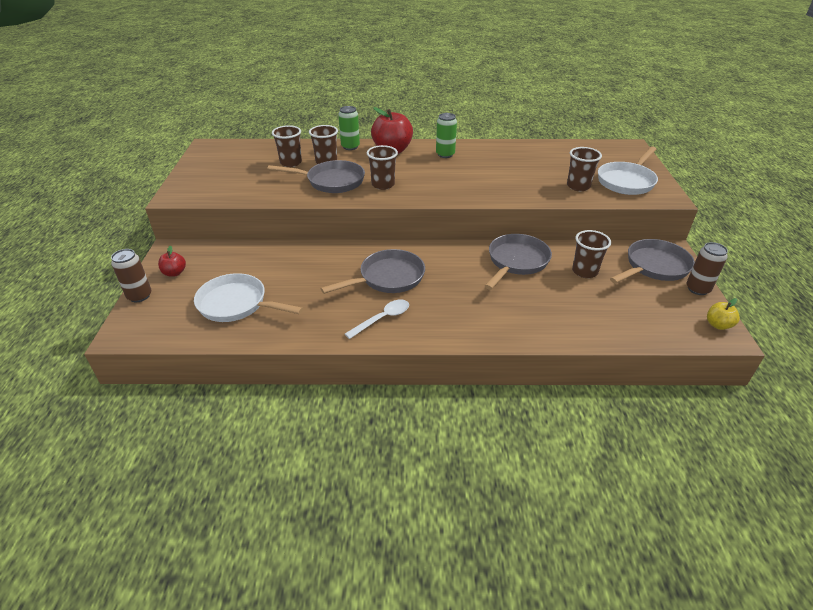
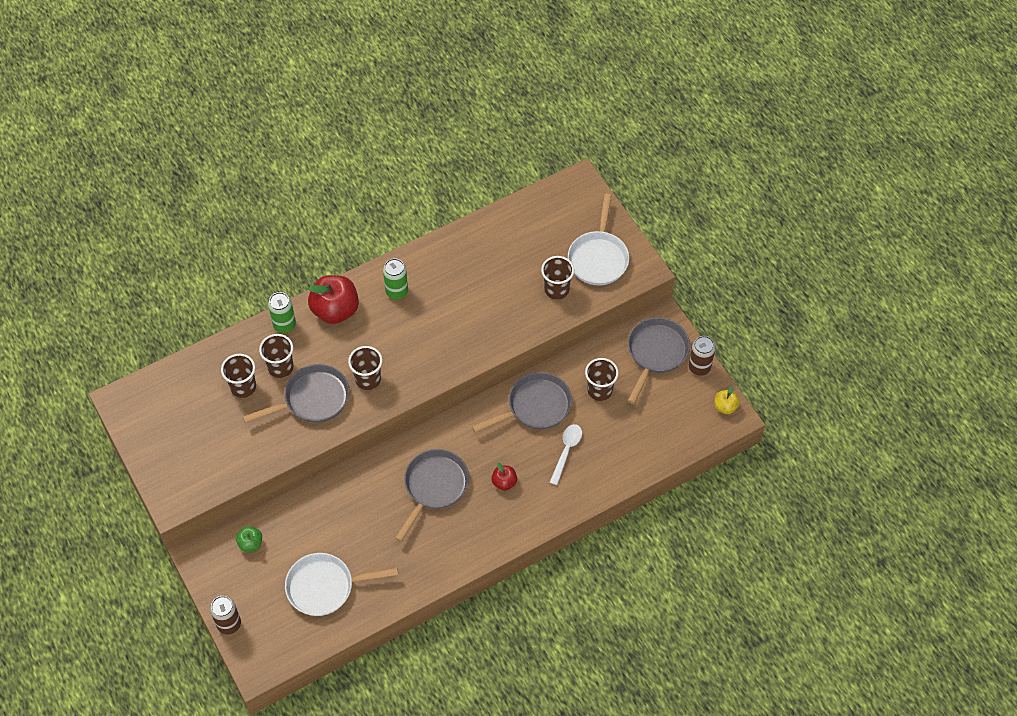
camera: 30 degrees left, 20 degrees up
(174, 273) = (233, 582): red apple -> red apple (504, 482)
(213, 257) = (250, 543): none -> green apple
(383, 318) = (461, 537): white spoon -> white spoon (566, 451)
(516, 262) = (535, 406): grey pan -> grey pan turned 60 degrees clockwise

